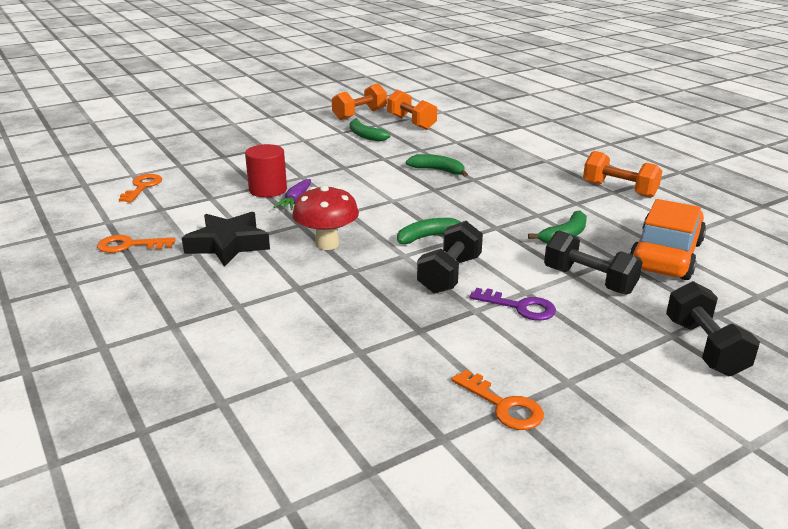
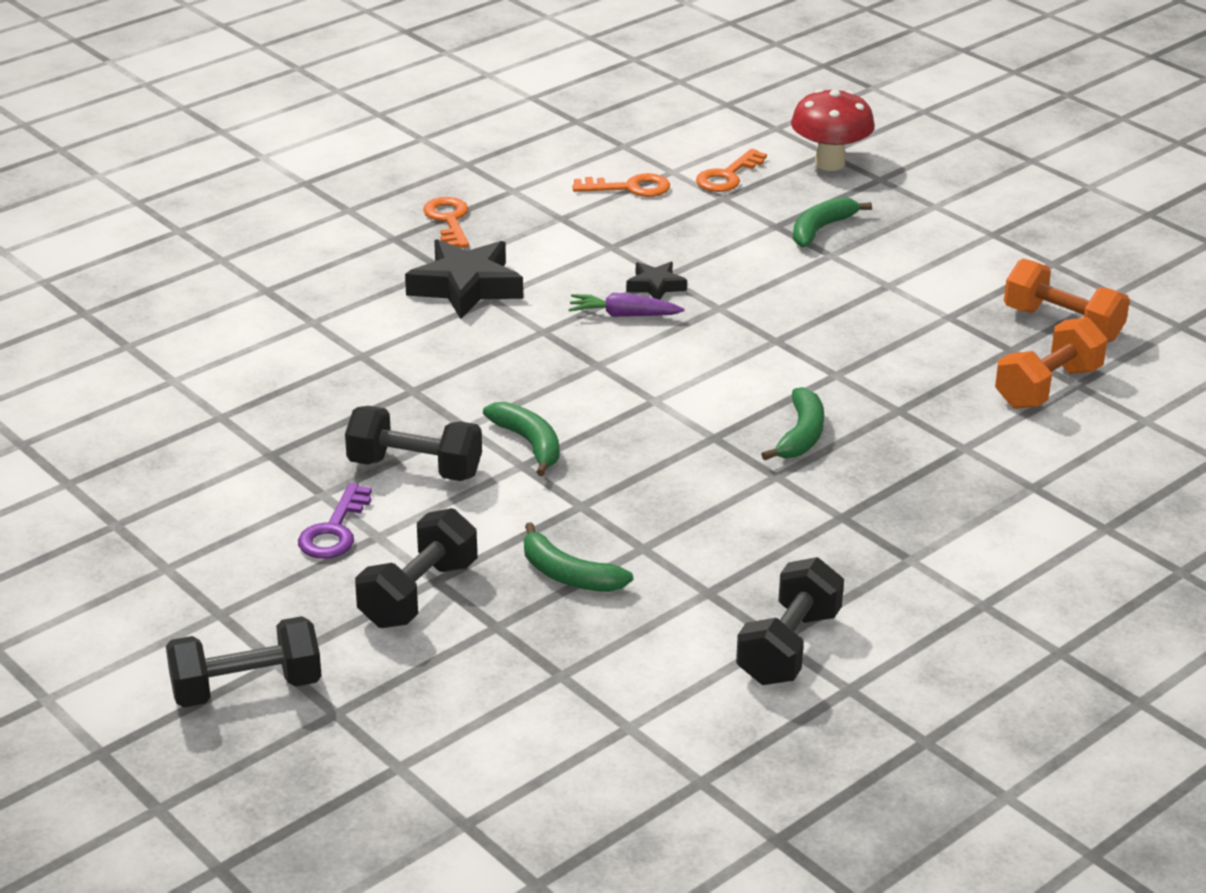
camera: 80 degrees right, 5 degrees up
(268, 190) = (655, 286): red cylinder -> black star
(327, 244) = (485, 360): red mushroom -> red mushroom (829, 163)
(365, 136) = (942, 344): green banana -> green banana (821, 229)
(503, 405) = (120, 520): orange key -> orange key (727, 176)
(619, 190) = (788, 647): orange dumbbell -> black dumbbell
(665, 255) = (519, 680): orange car -> none

